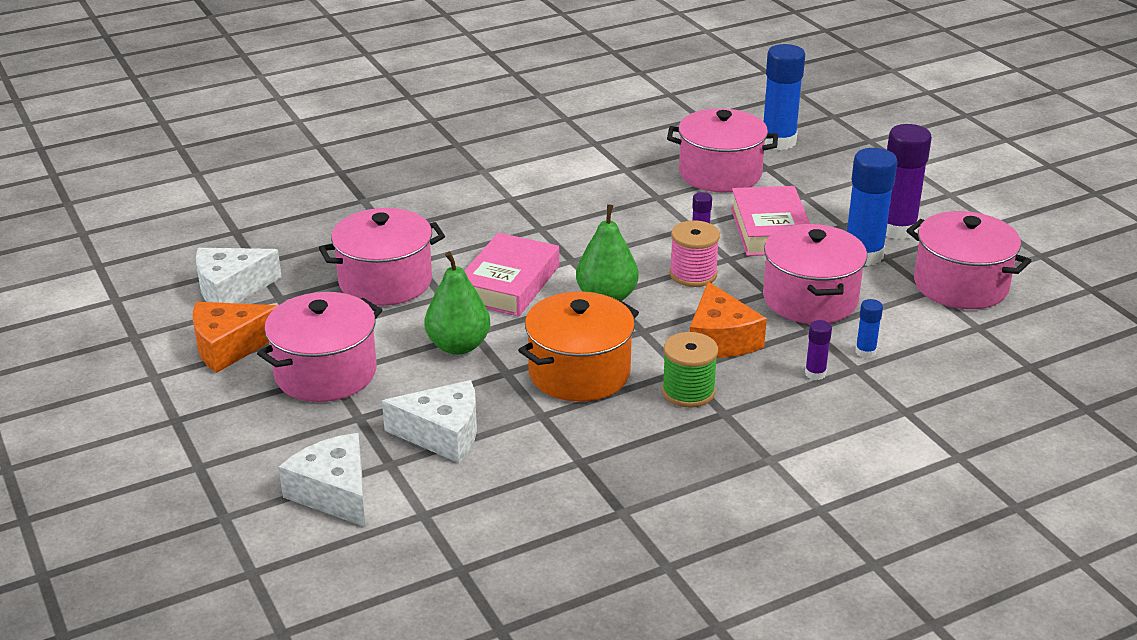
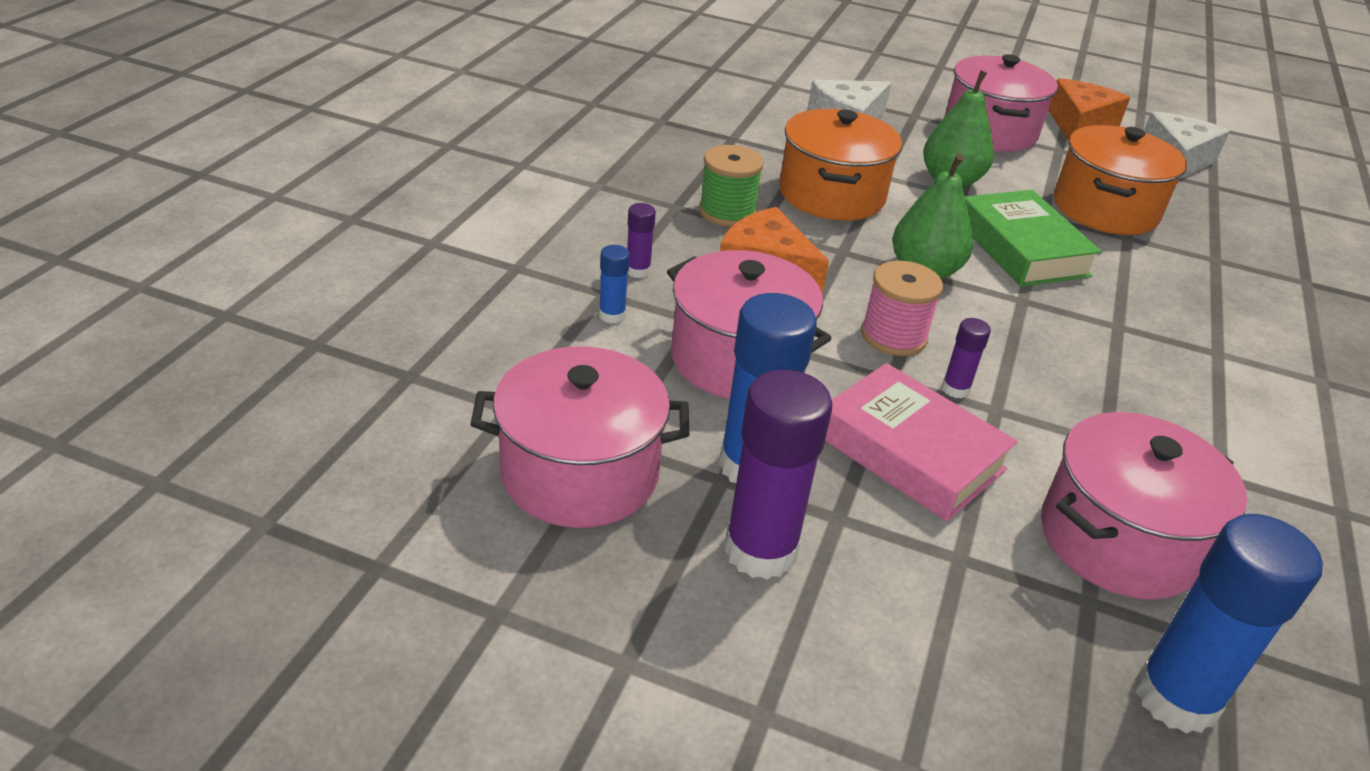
camera: 135 degrees right, 5 degrees up
(334, 493) = (845, 77): white cheese -> none
(385, 282) = (1105, 209): pink pot -> orange pot
(508, 283) = (1022, 249): pink book -> green book

